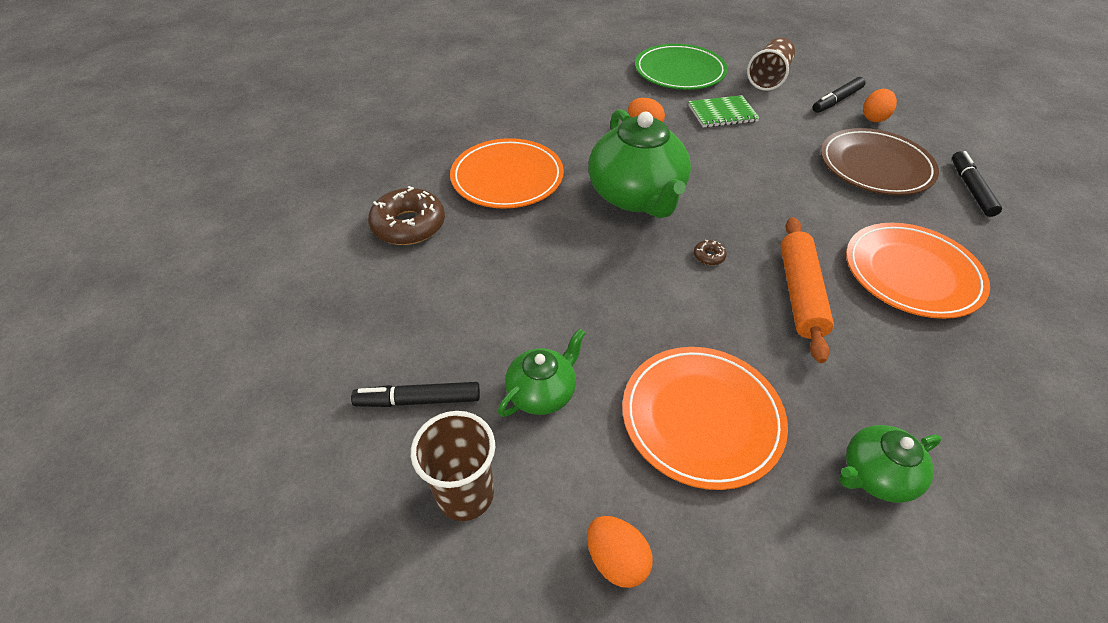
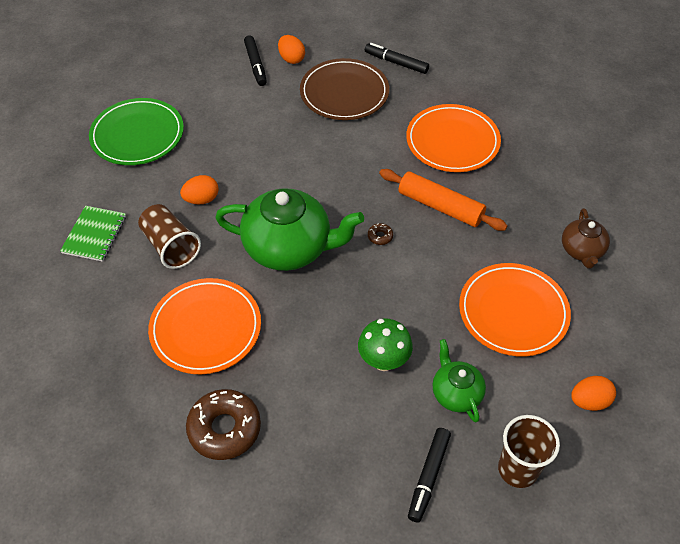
camera: 65 degrees left, 5 degrees up
(547, 312) = (383, 361): none -> green mushroom
(722, 113) = (221, 140): green notebook -> green notebook (94, 234)
(768, 78) = (194, 85): brown cup -> brown cup (171, 246)
(875, 475) = (581, 251): green teapot -> brown teapot

